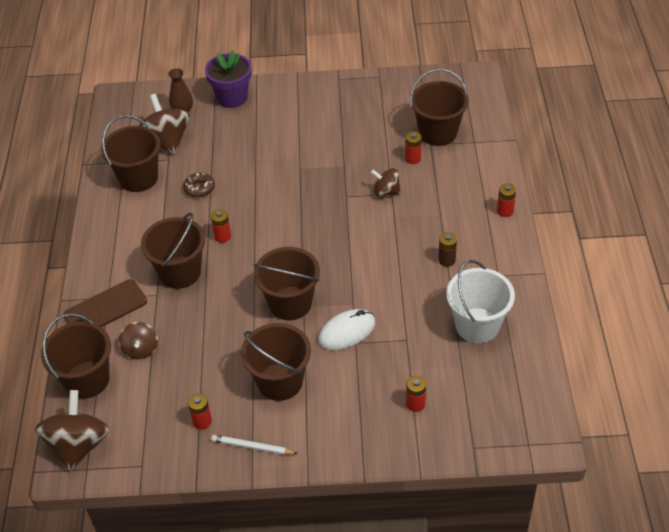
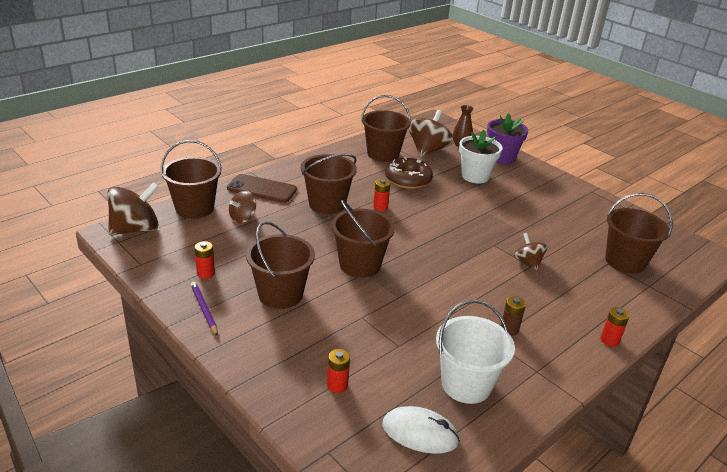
camera: 45 degrees right, 15 degrees down
(199, 188) = (408, 179): brown donut -> brown donut, size x1.74
(242, 137) = (475, 176): none -> white flower pot
(252, 447) = (204, 309): white pencil -> purple pencil
(347, 332) = (367, 307): white mouse -> white mouse (420, 433)
(413, 159) = (579, 261): red battery -> none

